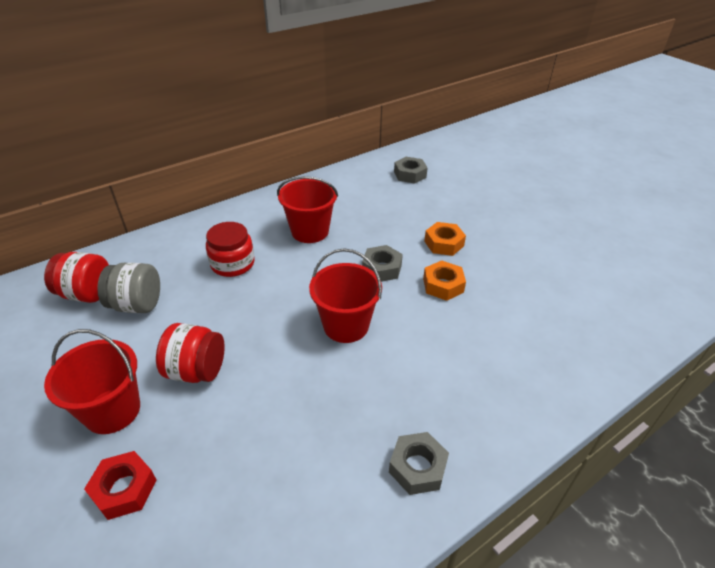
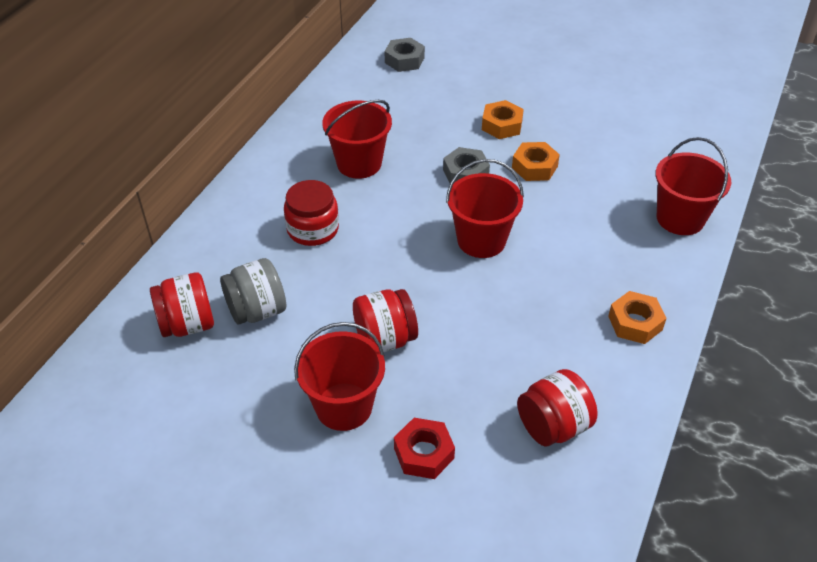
camera: 30 degrees left, 5 degrees up
(250, 531) = (553, 426): none -> red jar
(417, 467) = (635, 323): grey nut -> orange nut
(545, 386) = (680, 218): none -> red bucket

